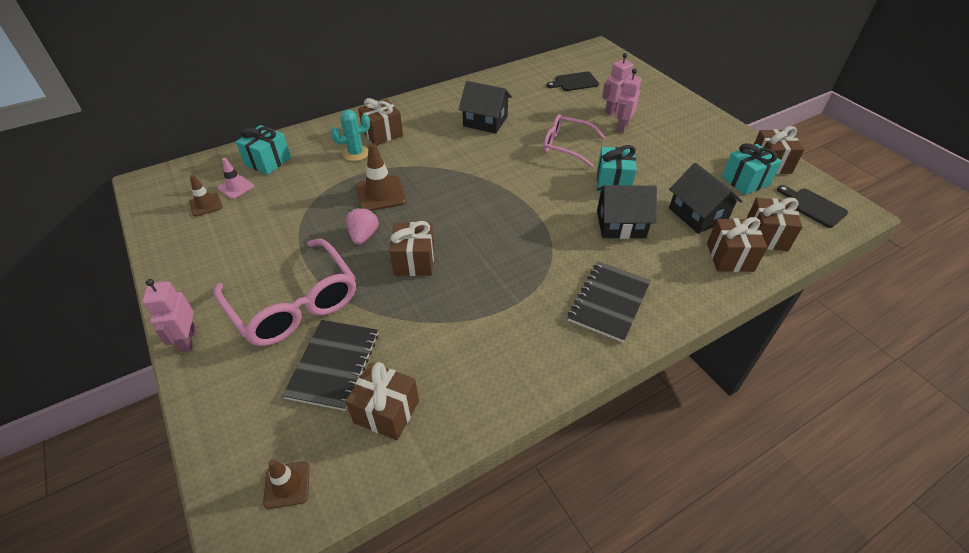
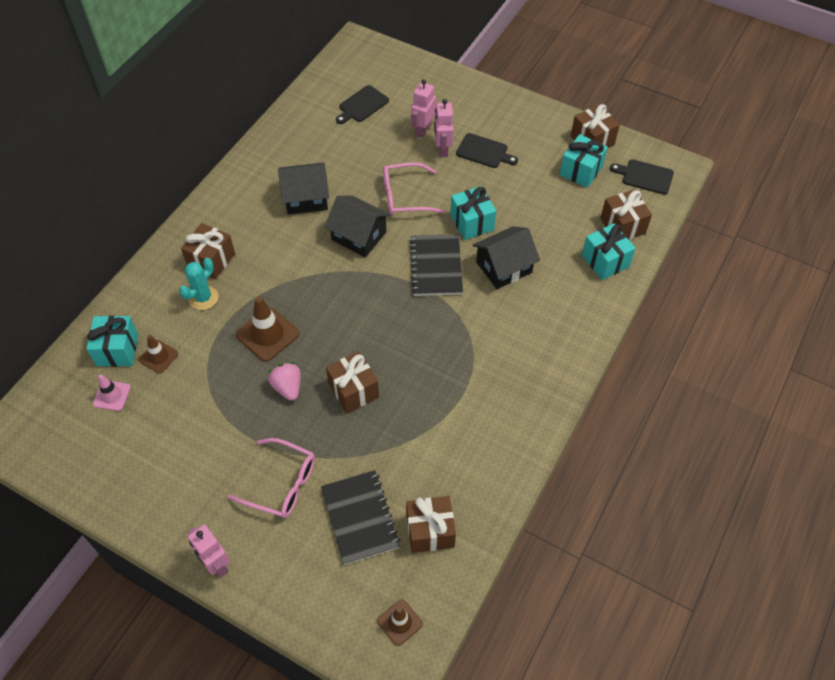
camera: 30 degrees left, 10 degrees up
(206, 204) = (99, 430): brown traffic cone -> brown traffic cone (158, 357)
(294, 304) = (281, 484): pink glasses -> pink glasses, size x0.65
(609, 302) = (537, 351): black notebook -> black notebook (436, 266)
(658, 139) = (484, 151): none -> black cutting board
(698, 214) = (560, 227): black house -> black house (359, 236)
(730, 257) = (605, 261): brown gift -> turquoise gift

